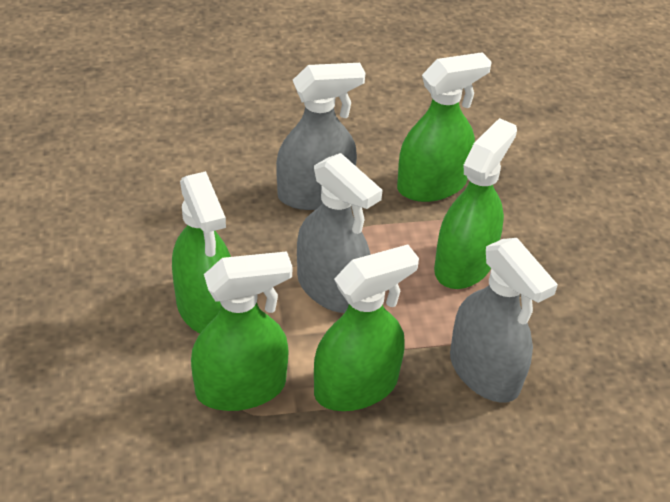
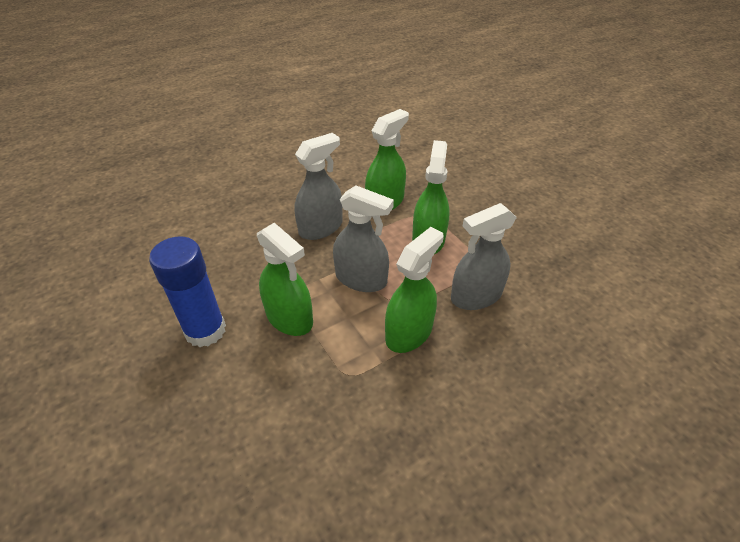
camera: 20 degrees left, 0 degrees up
(91, 285) = (205, 330): none -> blue glue stick
(241, 388) = (339, 361): green spray bottle -> none
(484, 372) = (476, 296): grey spray bottle -> grey spray bottle turned 120 degrees clockwise

